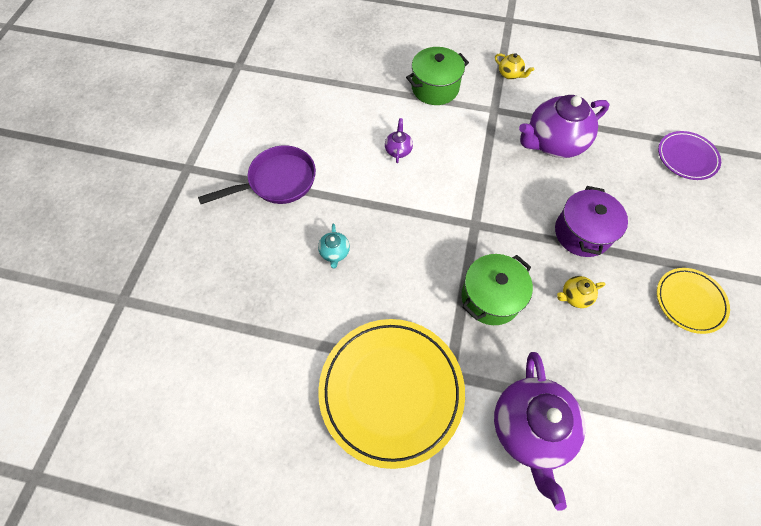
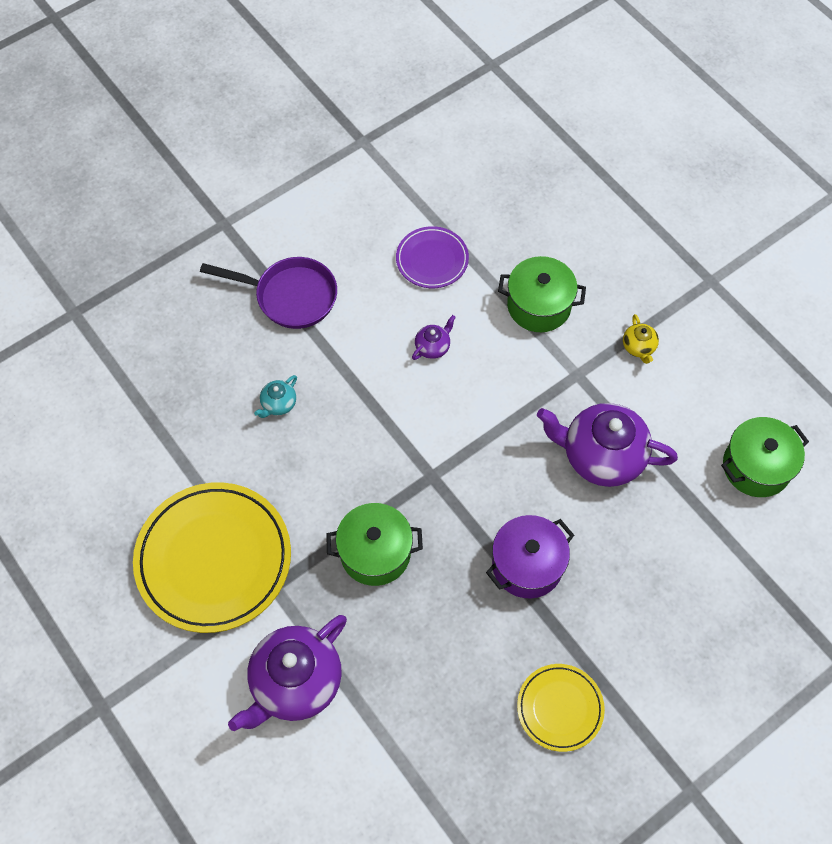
camera: 40 degrees right, 0 degrees up
(574, 296) = (453, 614): yellow teapot -> none
(631, 93) = (756, 467): none -> green pot
(686, 157) = (732, 580): purple plate -> purple plate (432, 260)

